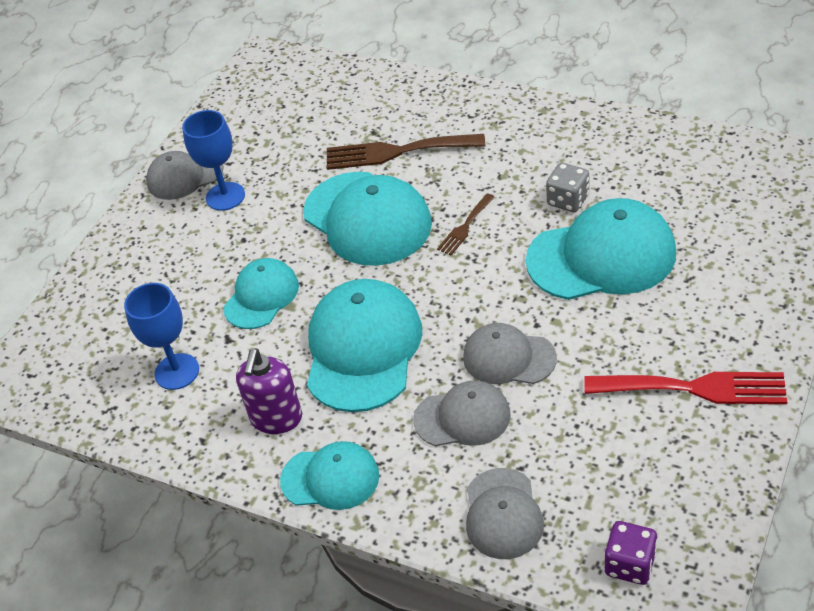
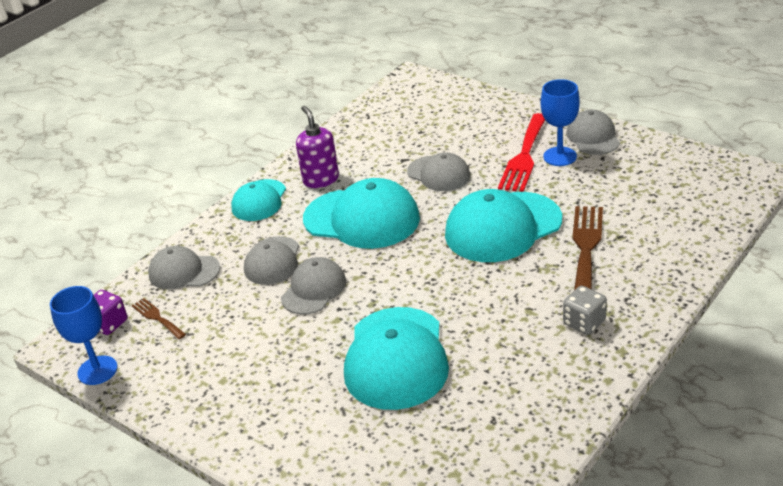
camera: 100 degrees right, 10 degrees down
(177, 371) = (385, 139): blue goblet -> blue goblet (97, 370)
(261, 296) = (438, 174): turquoise cap -> grey cap
(276, 418) = (321, 179): purple soap dispenser -> purple soap dispenser turned 45 degrees clockwise
(465, 227) = (469, 280): brown fork -> brown fork (157, 318)
(568, 200) = (478, 348): grey dice -> grey dice (584, 322)
(694, 388) = (226, 387): red fork -> red fork (524, 156)

